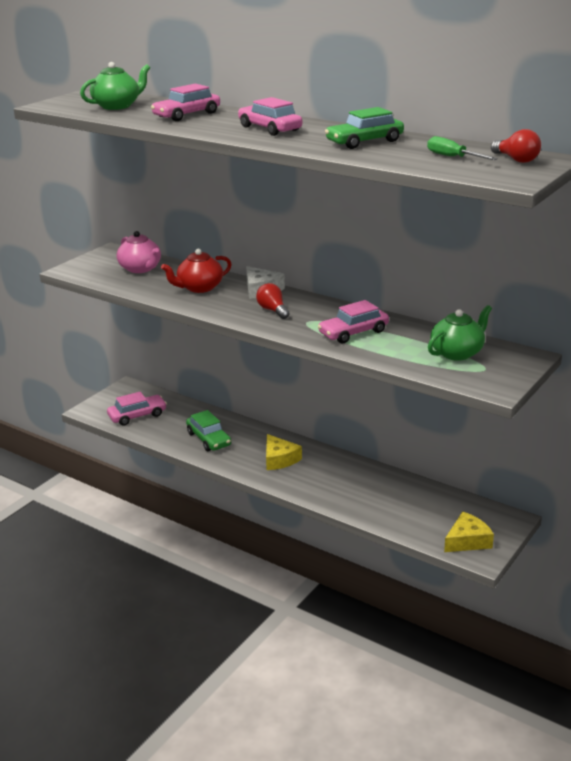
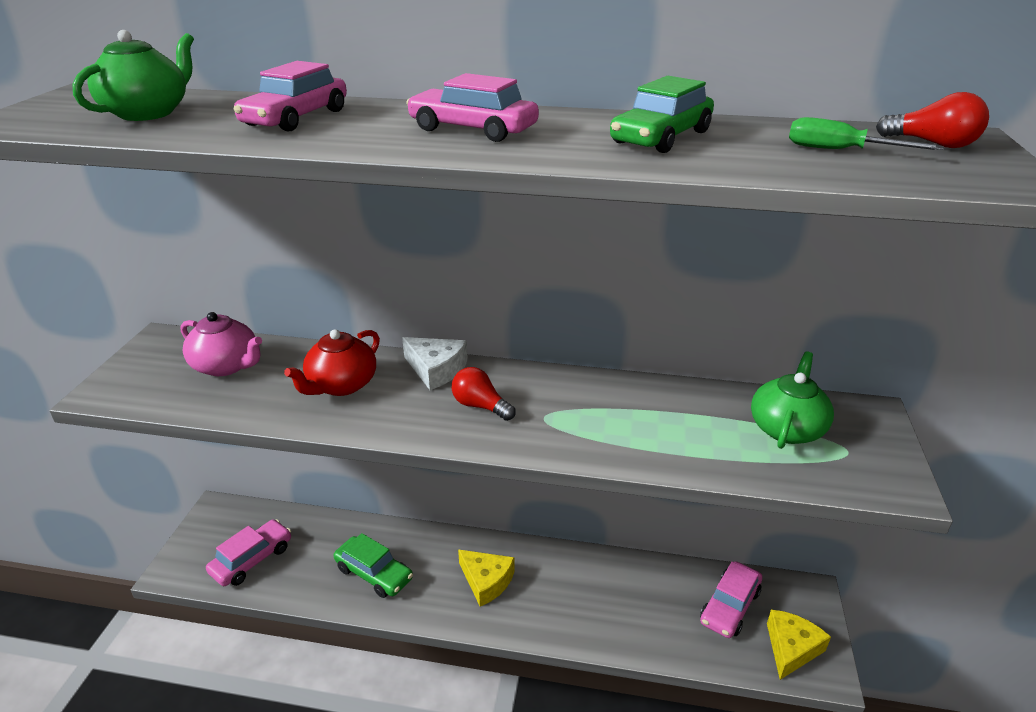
camera: 25 degrees left, 5 degrees up
(353, 332) = (624, 423): pink car -> pink car (729, 606)

